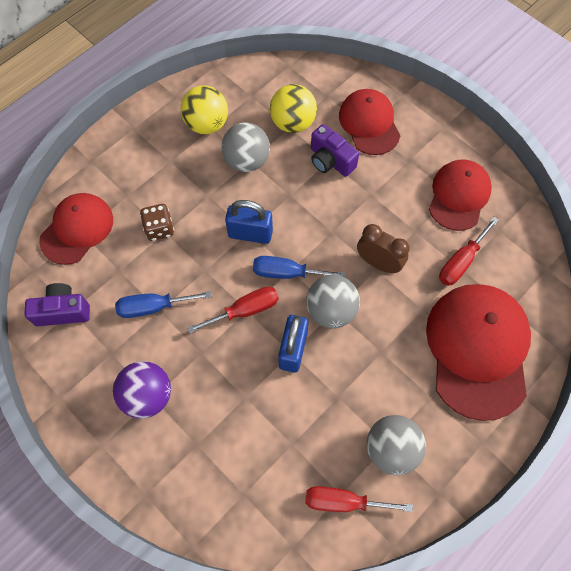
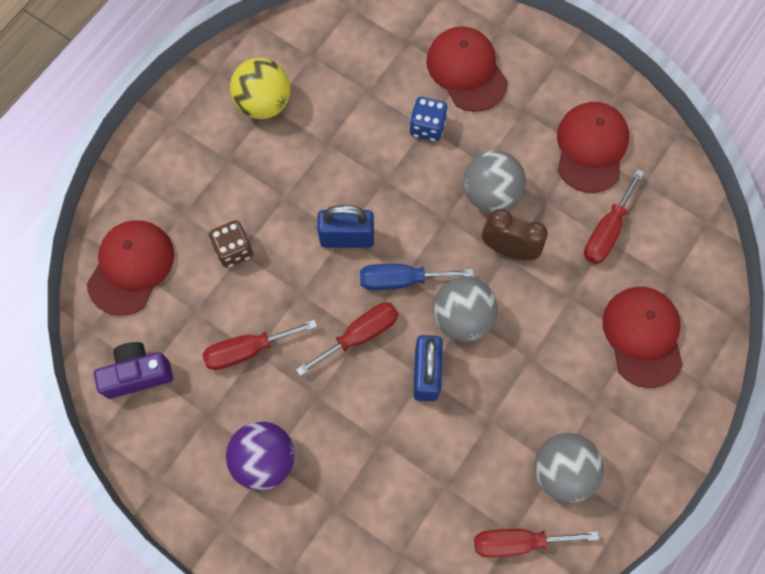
camera: 10 degrees left, 5 degrees up
(153, 307) = (247, 350): blue screwdriver -> red screwdriver
(247, 161) = (324, 143): grey ball -> grey ball (490, 194)
(293, 123) = (371, 84): yellow ball -> none
(330, 160) = (427, 127): purple camera -> blue dice
(478, 350) = (643, 336): red cap -> red cap, size x0.63

